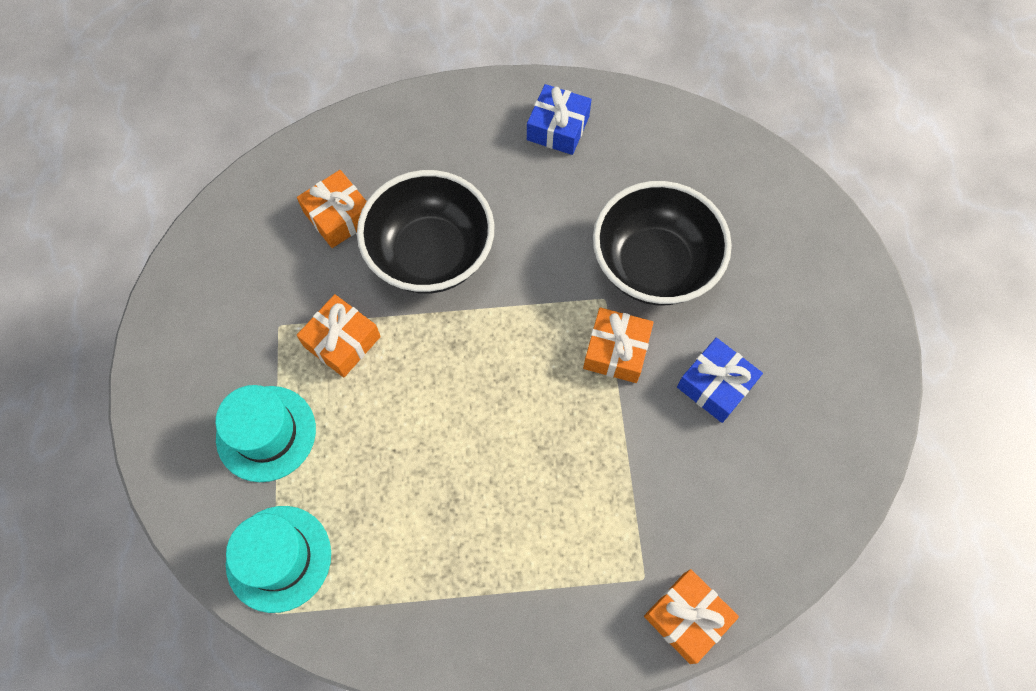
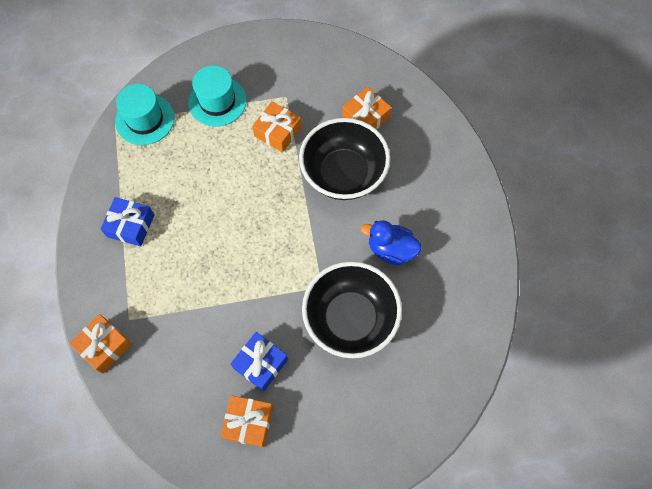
camera: 85 degrees right, 0 degrees up
(556, 206) = (391, 250): none -> blue duck
(558, 128) = (457, 246): blue gift -> blue gift (130, 226)
(616, 351) = (282, 295): orange gift -> orange gift (248, 422)

